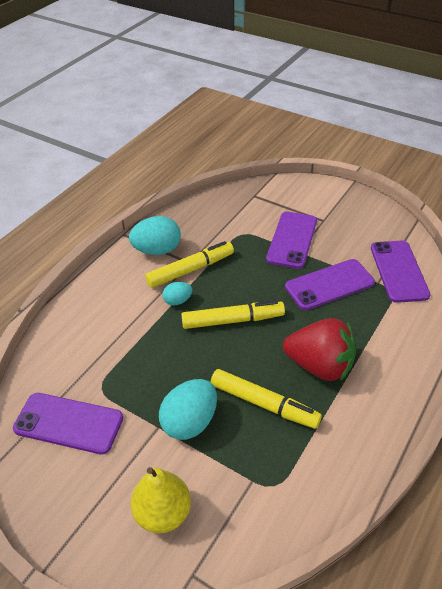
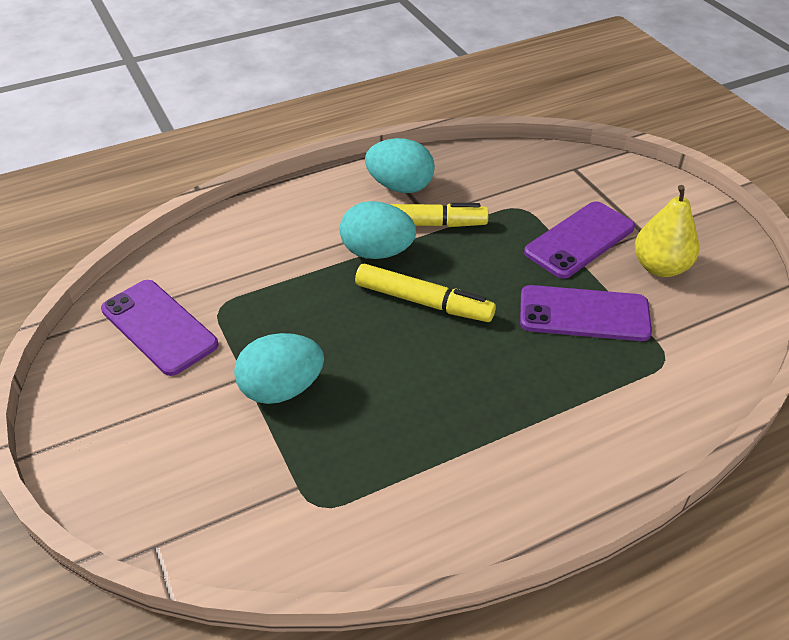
camera: 30 degrees right, 0 degrees up
(163, 513) = (176, 466): yellow pear -> yellow pear (660, 267)
(177, 301) = (377, 252): turquoise egg -> turquoise egg, size x1.82
(264, 404) = (381, 412): yellow marker -> none
(320, 366) = (487, 402): red strawberry -> none
(398, 271) = (699, 338): purple phone -> none

